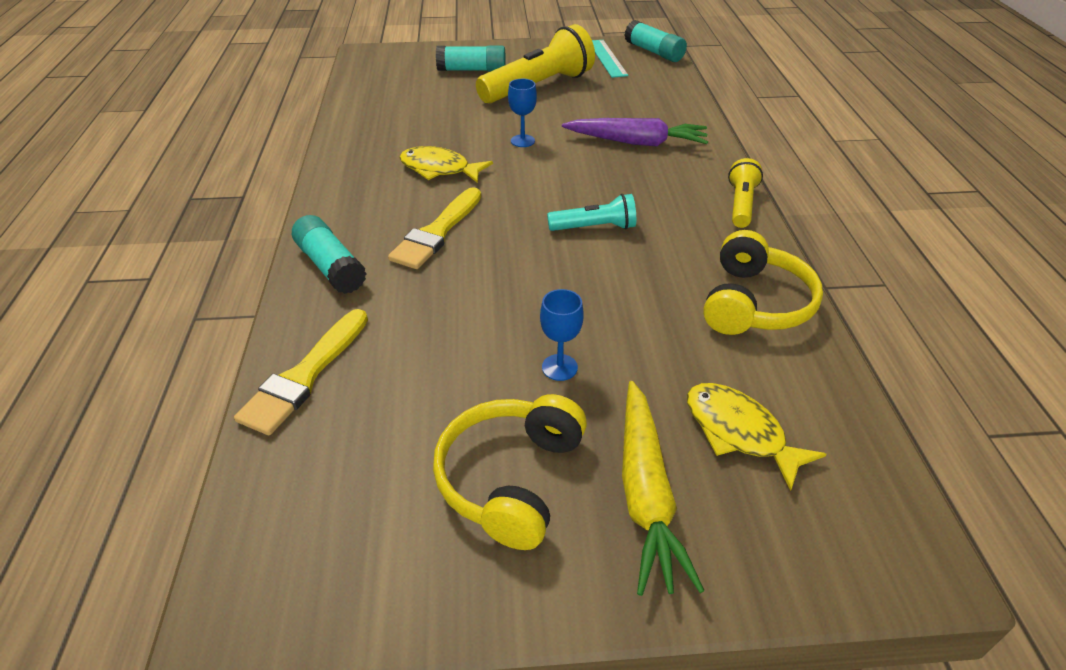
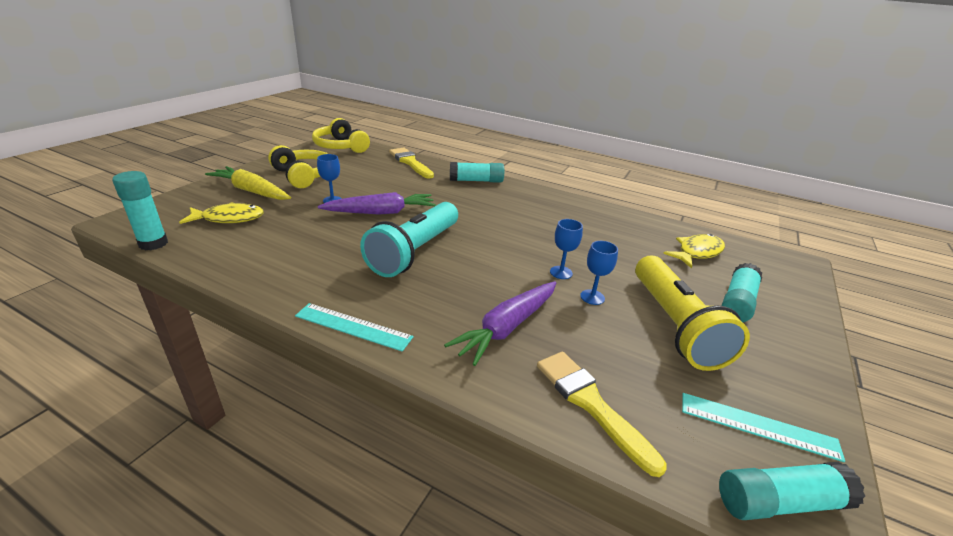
camera: 120 degrees right, 10 degrees down
(437, 232) = (473, 208): yellow brush -> yellow brush (591, 404)
(439, 169) = (546, 229): yellow fish -> yellow fish (697, 252)
(538, 299) = (381, 212): none -> purple carrot
(544, 120) = (592, 297): none -> blue goblet
(594, 227) = (415, 251): turquoise flashlight -> turquoise flashlight, size x1.90
(741, 204) = (353, 326): yellow flashlight -> turquoise ruler
(754, 303) = (271, 267): yellow headphones -> yellow headphones (340, 146)
(877, 446) = (153, 243): none -> turquoise glue stick

